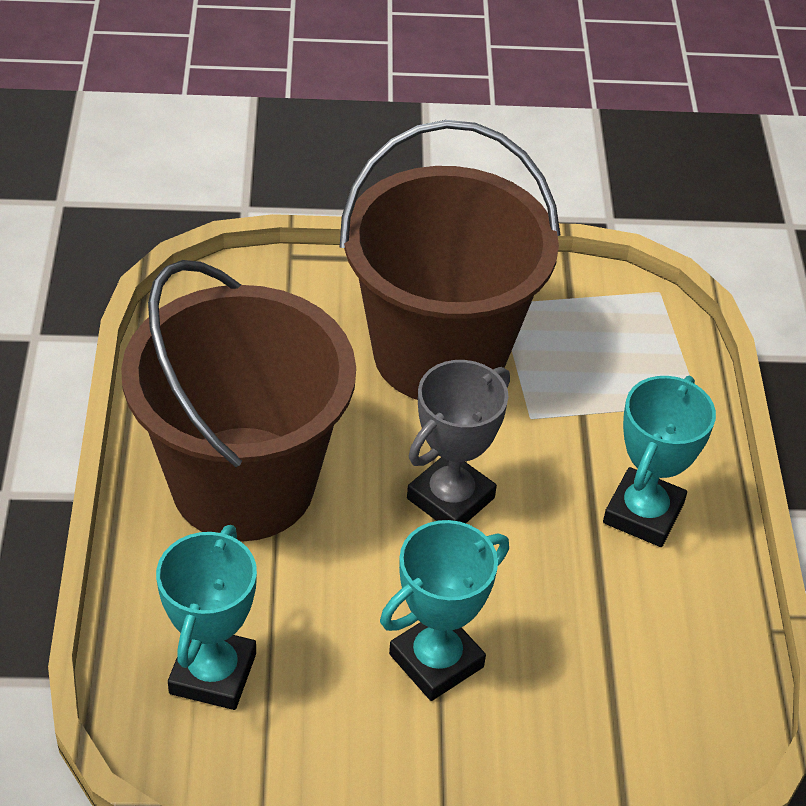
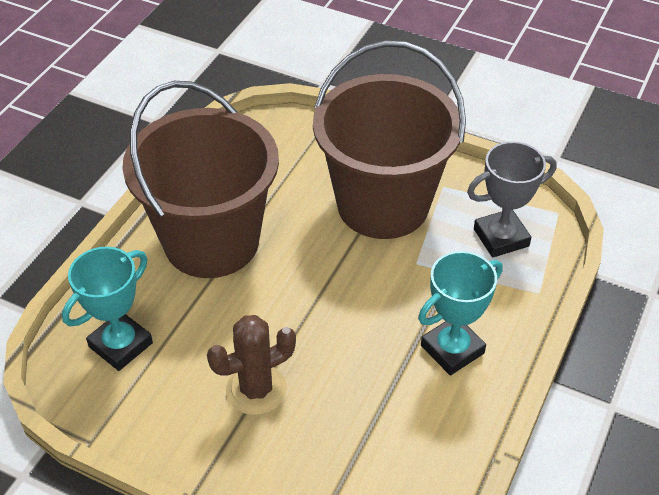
camera: 30 degrees right, 0 degrees up
(436, 660) = (256, 390): turquoise trophy -> brown cactus
(450, 498) = (331, 294): grey trophy -> grey trophy (501, 237)

